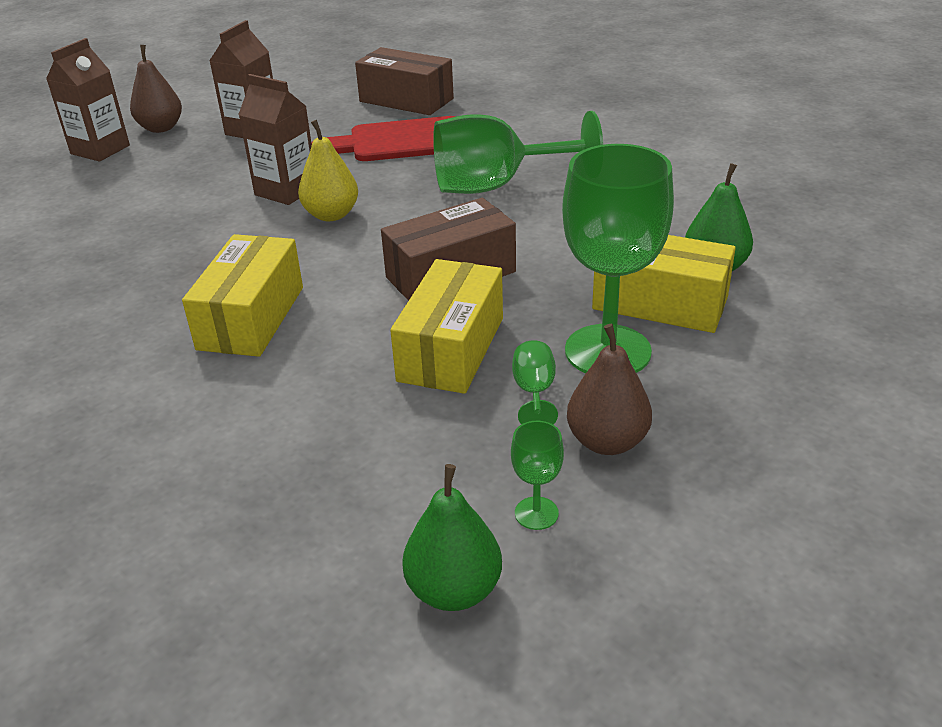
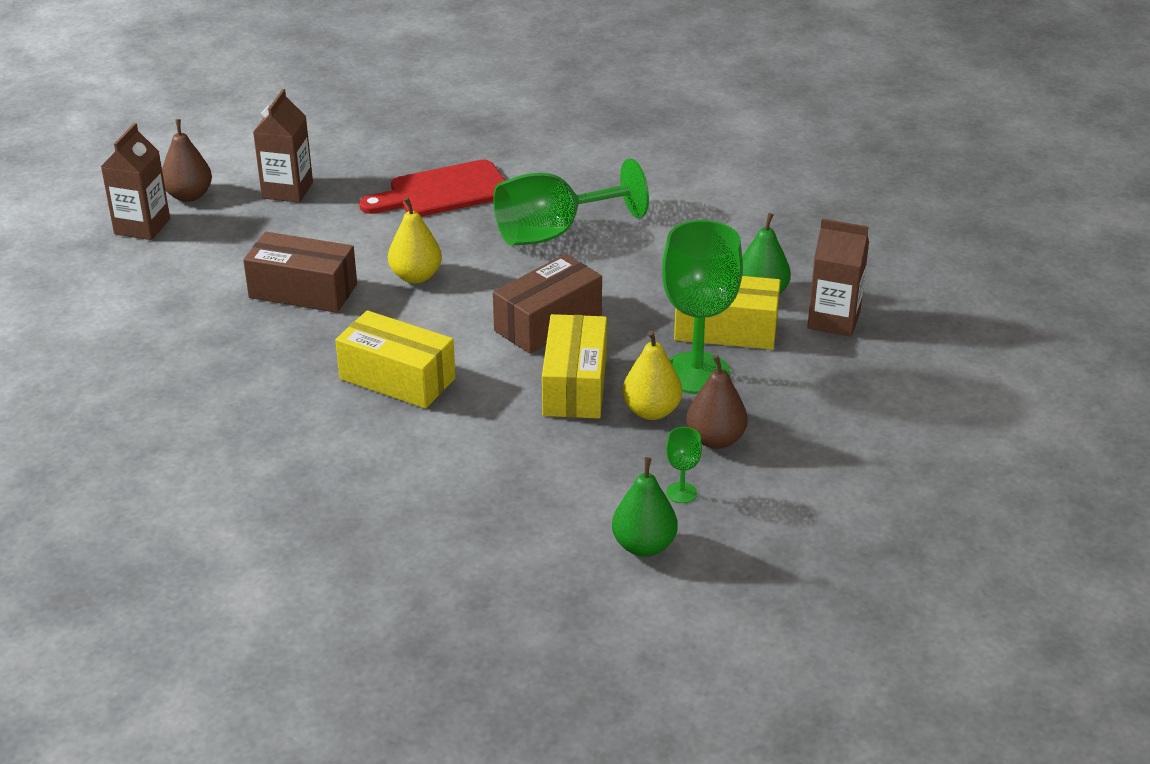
camera: 15 degrees left, 0 degrees up
(251, 318) = (397, 378): yellow box -> yellow box turned 60 degrees counterclockwise
(286, 191) = (360, 255): brown carton -> brown carton (833, 320)
(406, 100) = (426, 142): brown box -> brown box (303, 291)
(534, 392) = (651, 411): green goblet -> yellow pear

